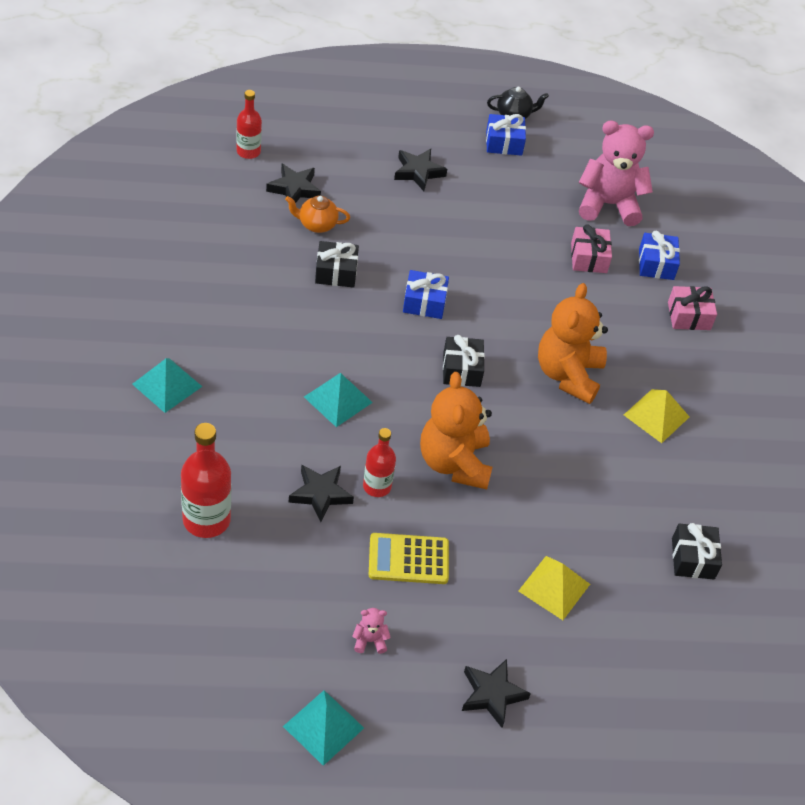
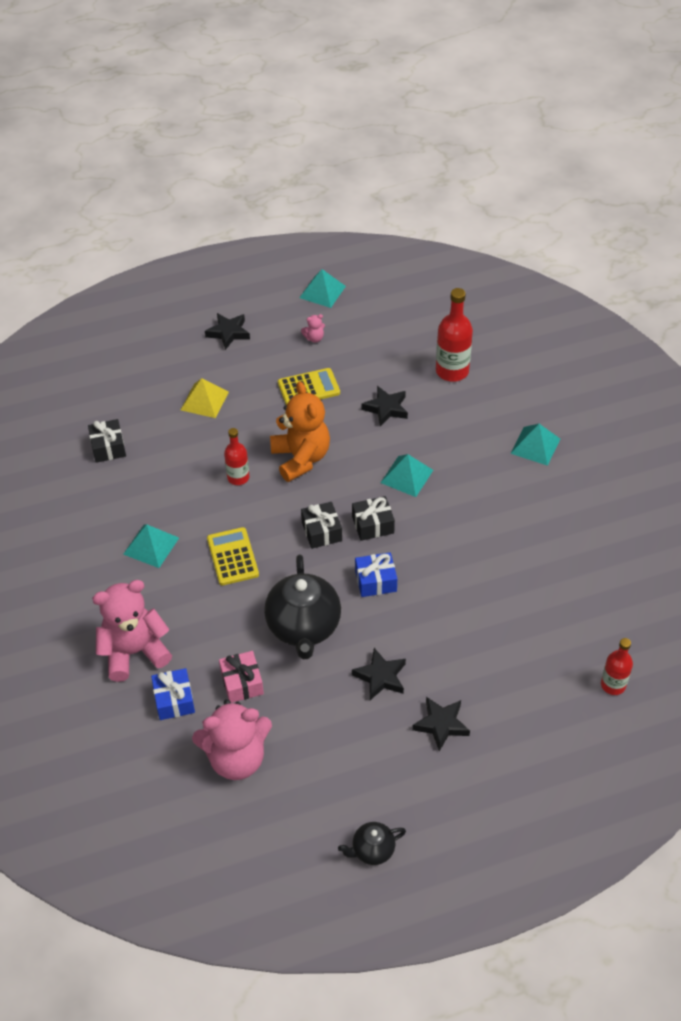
camera: 170 degrees right, 0 degrees up
(294, 189) = (546, 657): black star -> black star (380, 677)
(316, 225) = (505, 625): orange teapot -> none
(336, 272) = (463, 583): black gift -> black gift (373, 525)
(377, 486) = (350, 425): red bottle -> red bottle (238, 477)
(504, 143) = (369, 802): blue gift -> none
(514, 284) = (304, 628): none -> black teapot
(568, 374) = (232, 557): orange teddy bear -> yellow calculator
(656, 416) = (151, 546): yellow pyramid -> turquoise pyramid
(689, 316) = (134, 652): pink gift -> pink teddy bear

